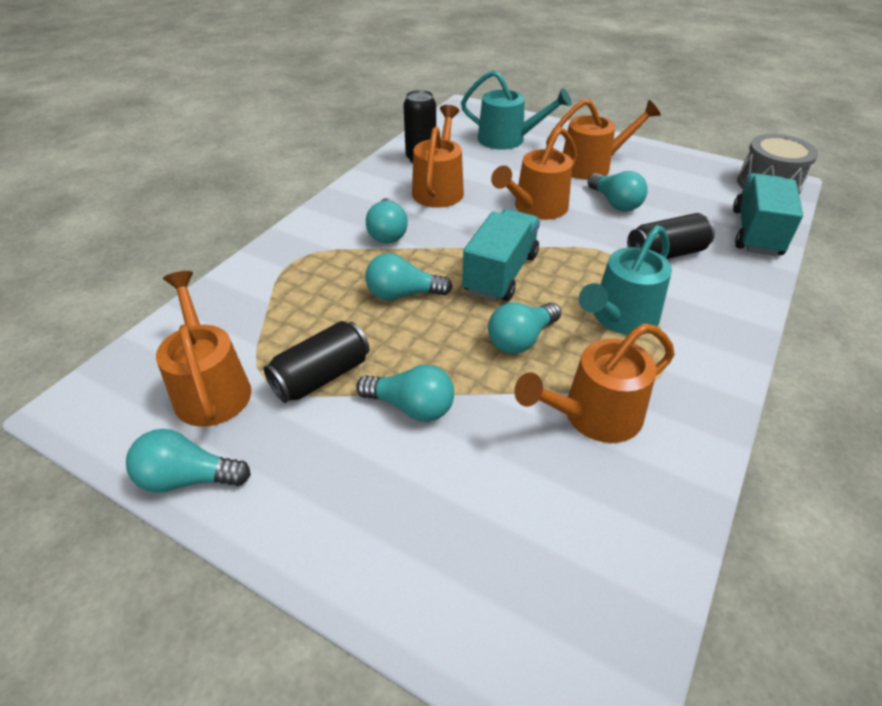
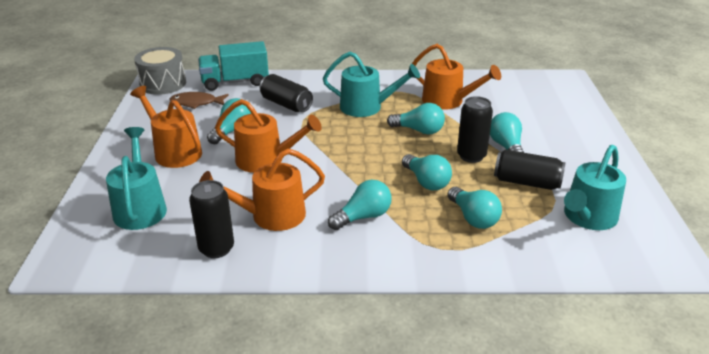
camera: 120 degrees left, 10 degrees down
(187, 478) = (635, 192): turquoise light bulb -> turquoise light bulb (473, 218)
(210, 387) = (587, 218): orange watering can -> turquoise watering can
(420, 357) = (471, 156): none -> black can
(500, 274) = (365, 153): turquoise truck -> none
(701, 195) = (196, 103): none -> brown fish

